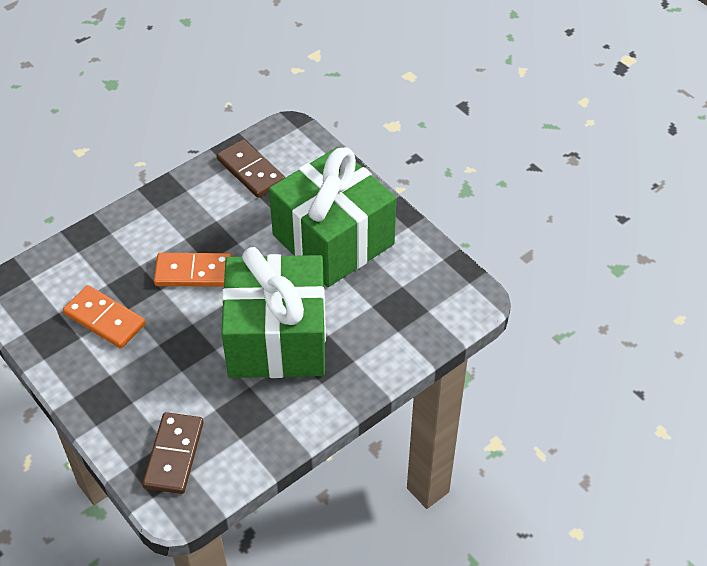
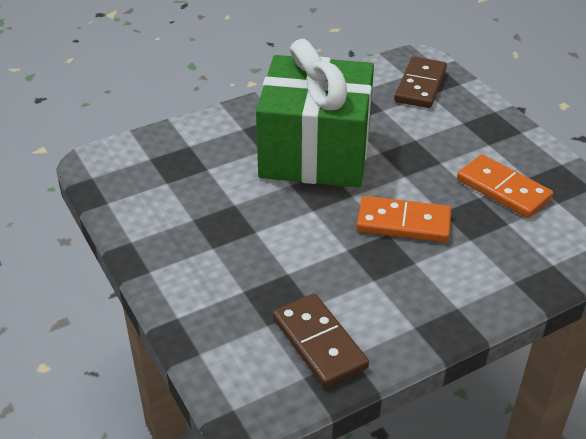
camera: 170 degrees left, 10 degrees down
(333, 239) = (228, 238): green gift -> none

